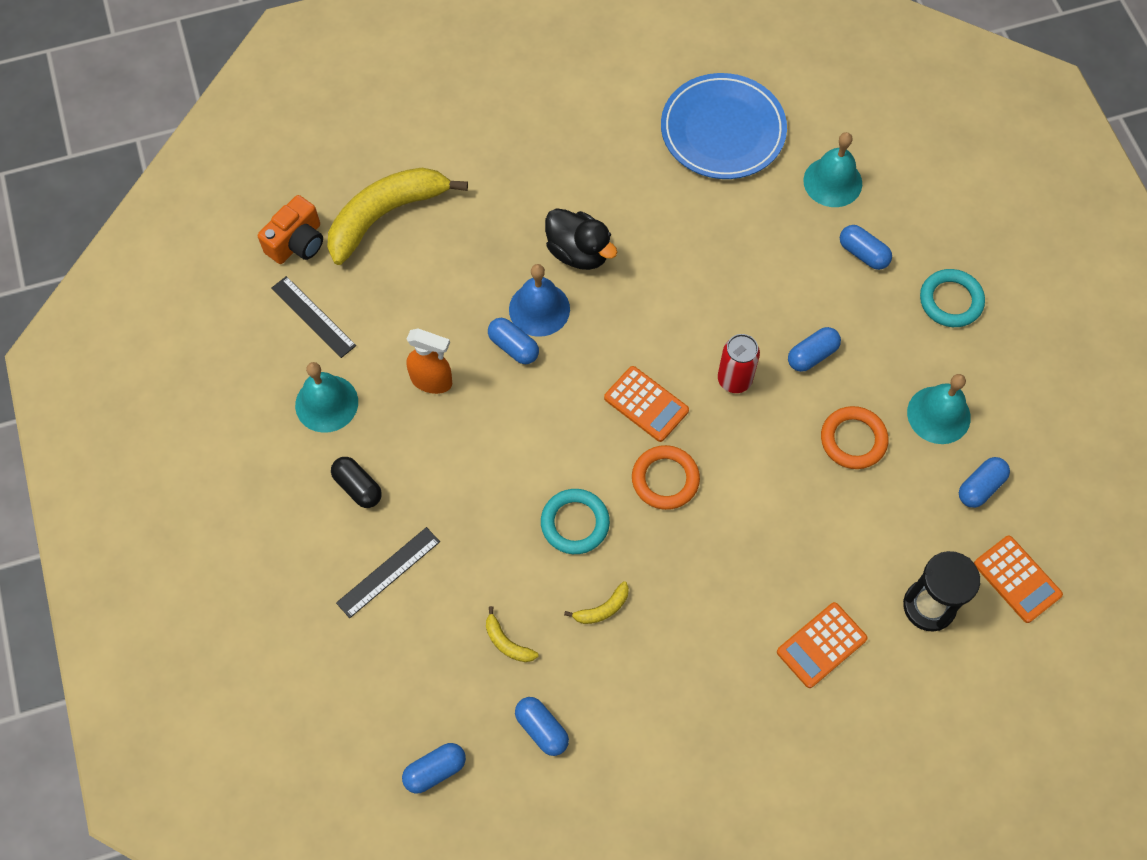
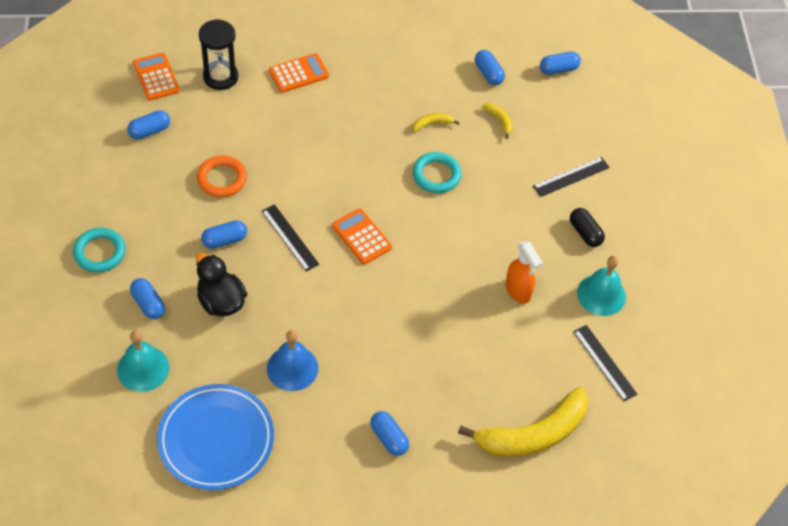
camera: 170 degrees left, 10 degrees down
(297, 242) = (612, 429): orange camera -> none
(432, 381) = (518, 291): orange spray bottle -> orange spray bottle turned 150 degrees counterclockwise
(513, 347) = (450, 301): blue capsule -> blue capsule (389, 438)
(539, 309) = (422, 324): blue bell -> blue bell (292, 368)
(578, 252) = (377, 362): black duck -> black duck (221, 301)
(665, 479) = (365, 186): orange ring -> none
(734, 380) = (290, 237): red can -> black ruler
(938, 415) = (153, 180): turquoise bell -> none

